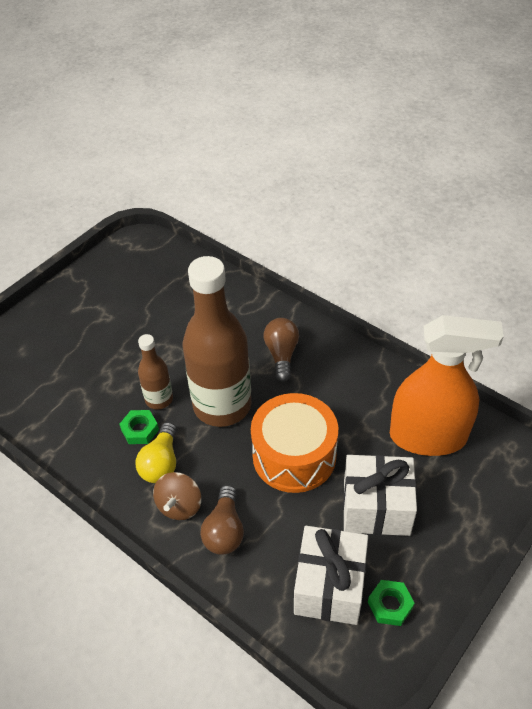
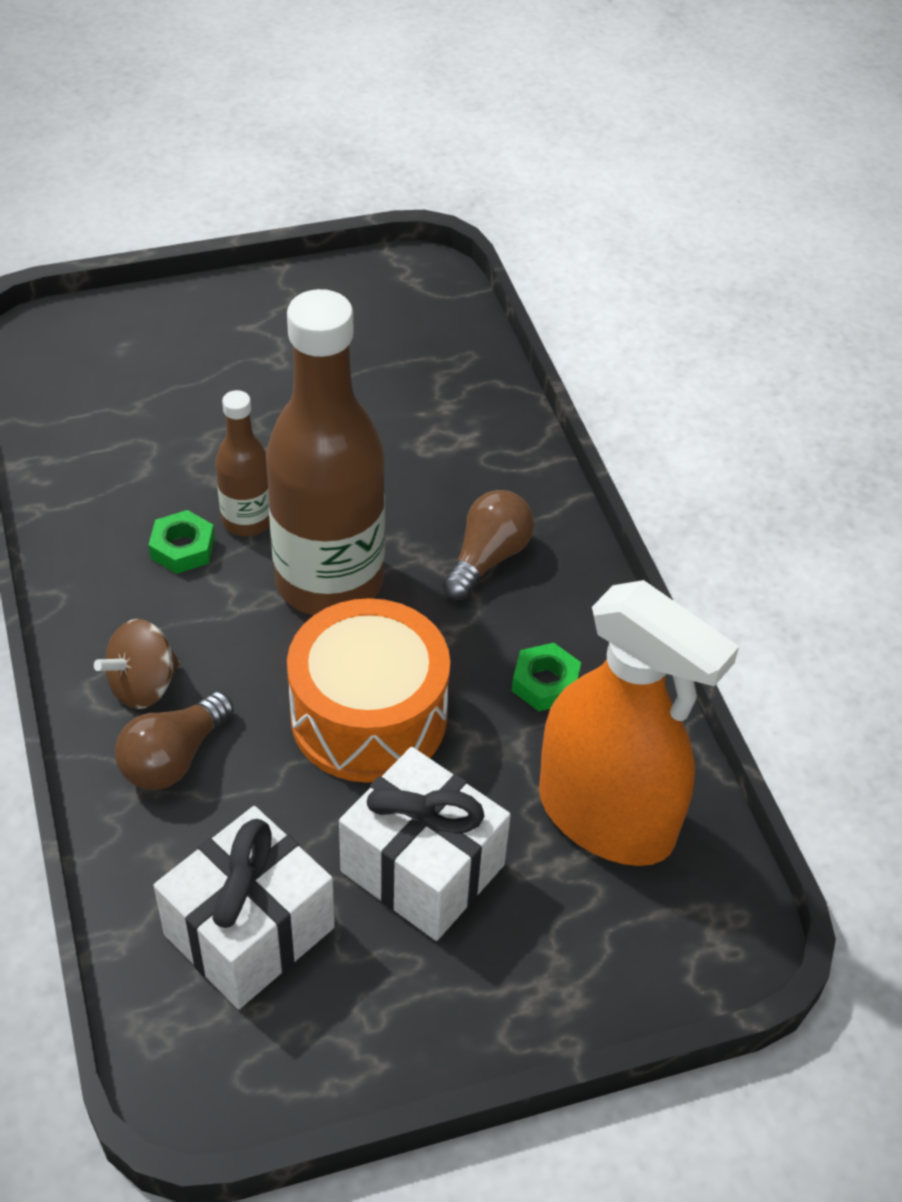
camera: 30 degrees right, 0 degrees up
(161, 463) = (170, 611): yellow light bulb -> none
(390, 605) = (312, 1016): green nut -> green nut (545, 683)

